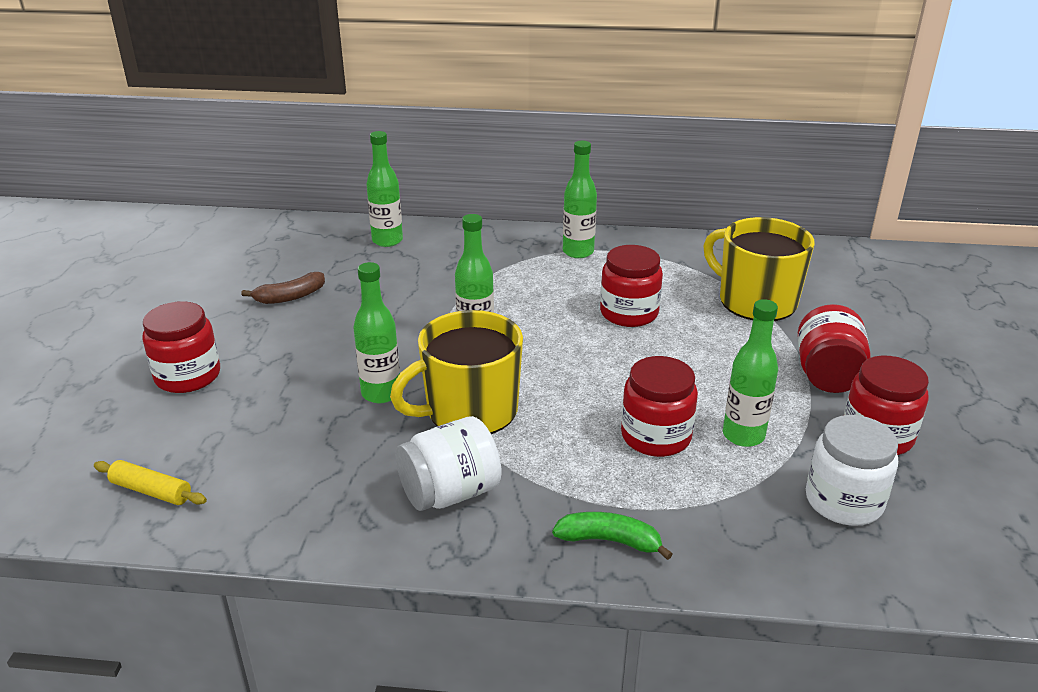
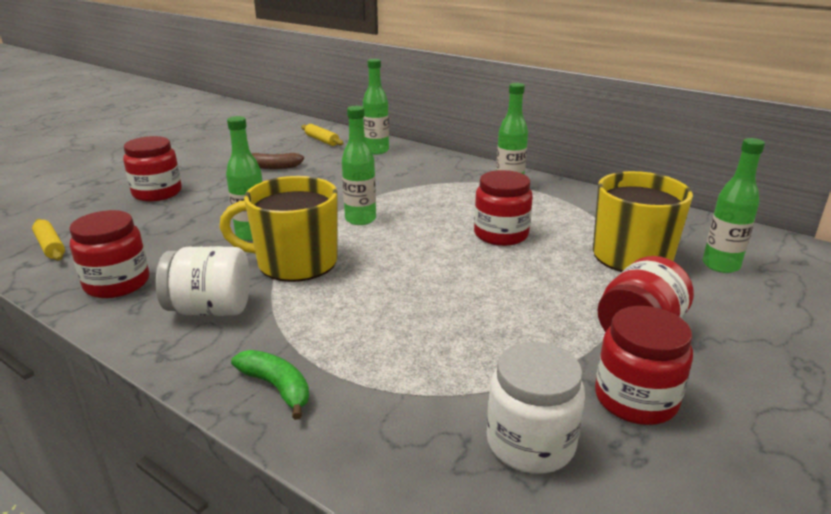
camera: 30 degrees right, 5 degrees down
(303, 242) = (322, 140): none -> yellow rolling pin
(656, 436) = (414, 325): red jar -> red jar (117, 283)
(743, 435) = (494, 351): green bottle -> green bottle (720, 265)

